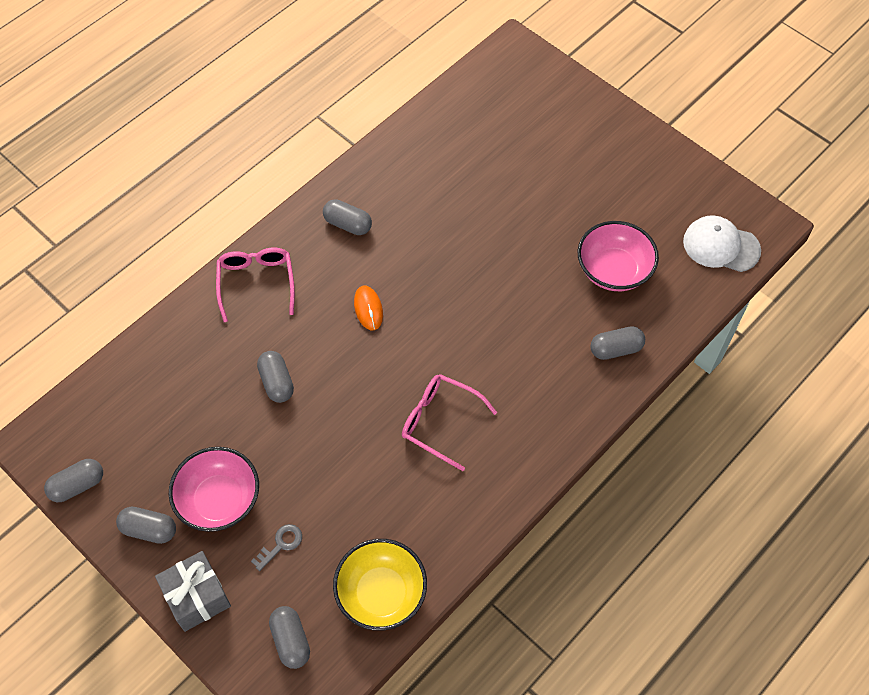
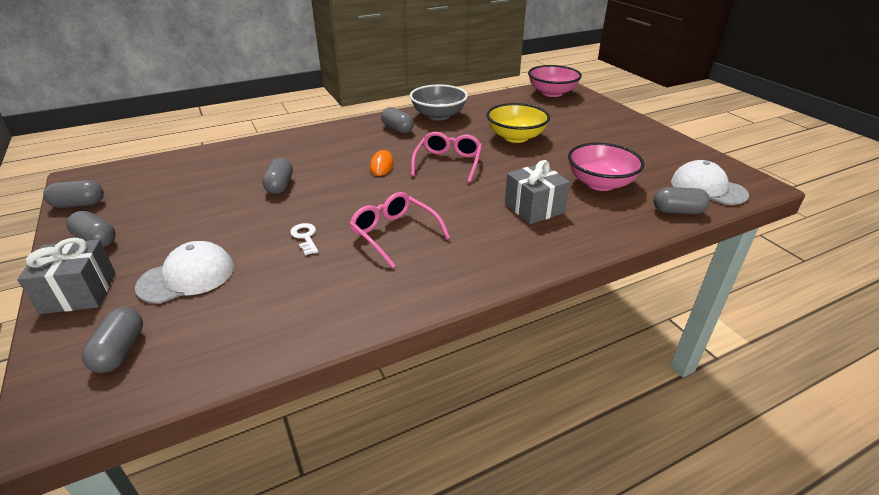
camera: 20 degrees right, 25 degrees down
(219, 500) = (168, 237): pink bowl -> pink bowl (552, 93)
(256, 283) = (311, 141): pink glasses -> pink glasses (448, 163)
(281, 544) = (187, 277): grey key -> white cap
(356, 455) = (305, 237): none -> white key
(381, 593) = (242, 338): yellow bowl -> yellow bowl (516, 137)
(383, 176) = (438, 115): none -> grey bowl
(559, 336) = (534, 208): none -> grey gift
(616, 349) = (585, 225): grey capsule -> grey capsule (677, 211)

